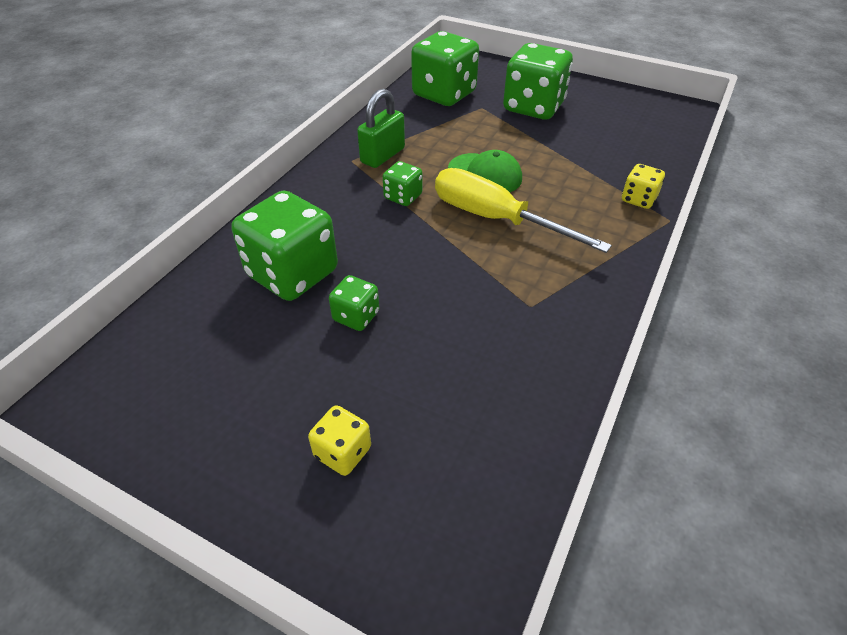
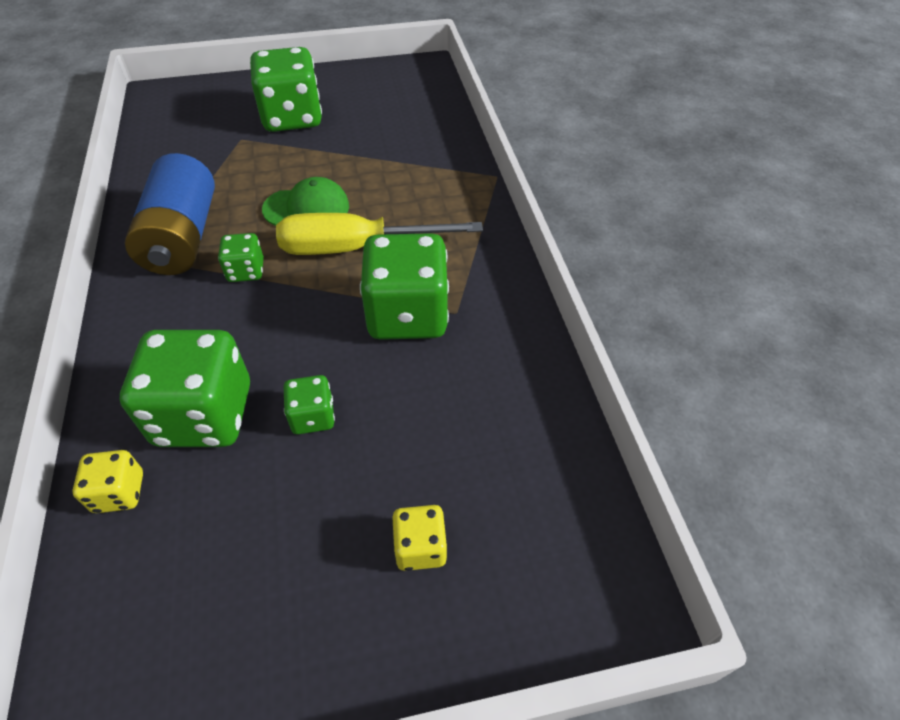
camera: 40 degrees left, 5 degrees up
(383, 155) = (182, 237): green padlock -> blue battery
(444, 94) = (187, 140): green dice -> green dice (407, 315)
(638, 199) = (458, 169): yellow dice -> yellow dice (119, 492)

